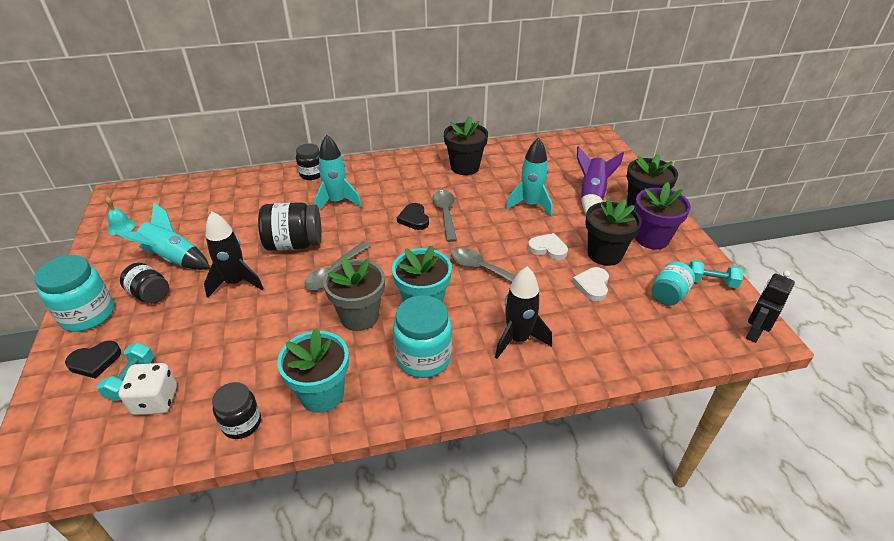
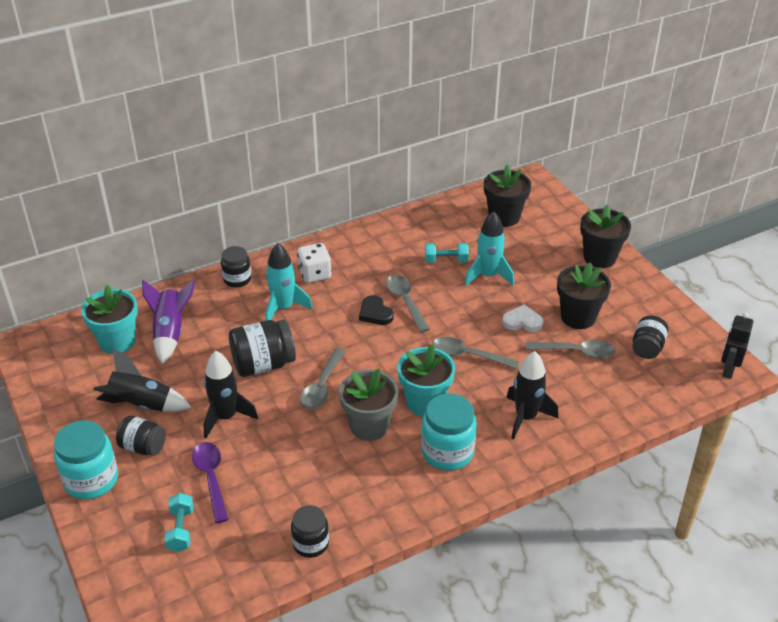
camera: 15 degrees left, 0 degrees up
(95, 361) = (132, 522): black heart -> none
(121, 227) = (58, 381): turquoise bell -> none
(155, 401) = (217, 543): white dice -> white dice (315, 274)
(172, 258) = (141, 405): turquoise rocket -> black rocket
(189, 335) = (211, 478): none -> purple spoon
(322, 394) = (370, 503): turquoise flower pot -> turquoise flower pot (117, 341)
(465, 167) = (402, 242): black flower pot -> black flower pot (504, 217)
(591, 196) = (546, 254): purple rocket -> purple rocket (170, 332)
(592, 285) = (576, 352): white heart -> grey spoon
(652, 238) = (617, 292): purple flower pot -> none
(668, 295) = (647, 348): turquoise jar -> black jar
(711, 282) = (681, 328): turquoise dumbbell -> turquoise dumbbell (446, 260)

